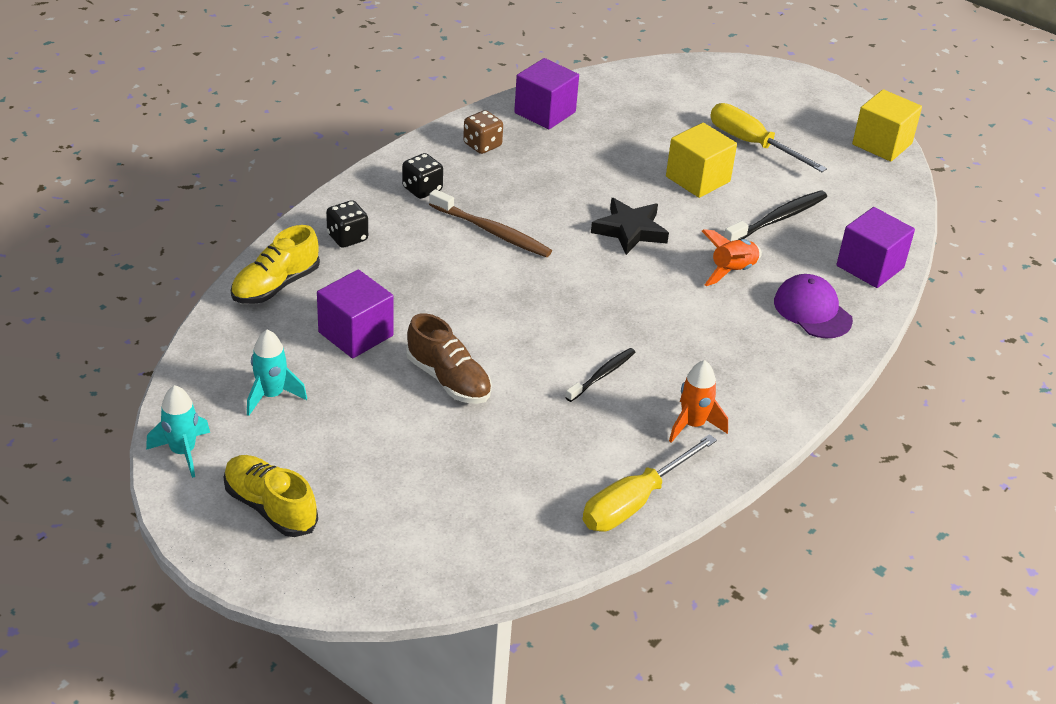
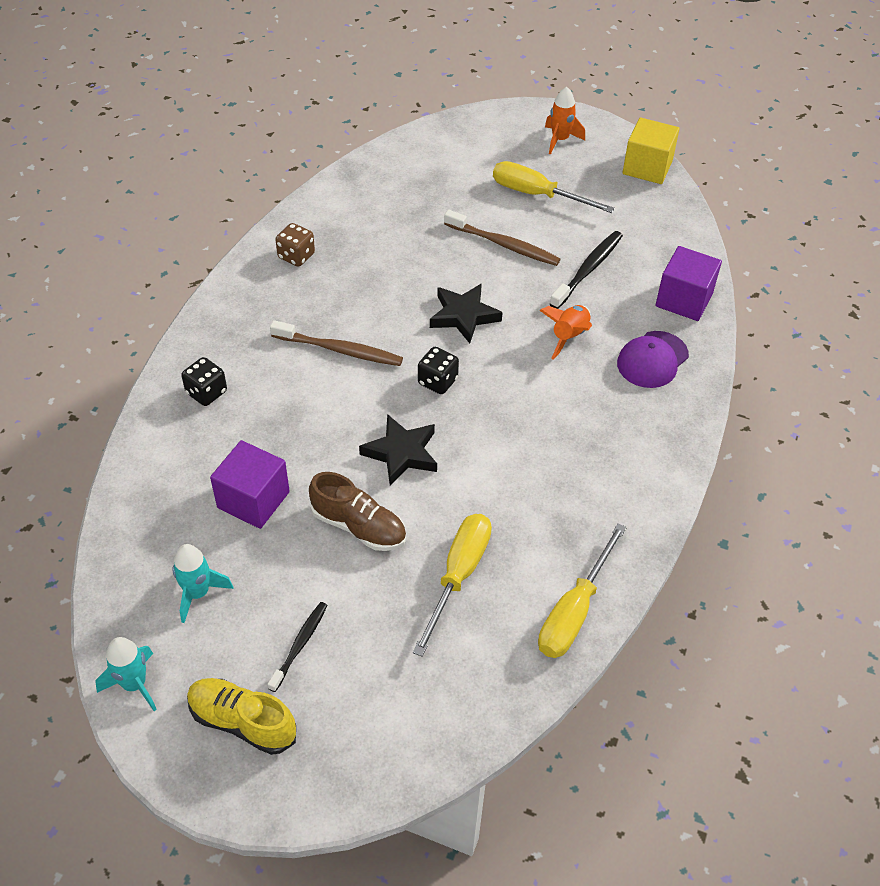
camera: 15 degrees left, 10 degrees up
(276, 285) = (157, 466): yellow shoe -> none
(422, 189) = (258, 319): black dice -> black dice (437, 381)
(517, 330) = (401, 453): none -> black star
(530, 443) = (458, 575): none -> yellow screwdriver
(545, 112) = (341, 206): purple cube -> none
(602, 375) = (495, 481): black toothbrush -> black toothbrush (299, 645)
(693, 425) = (594, 512): orange rocket -> orange rocket (560, 140)
(698, 179) = (503, 244): yellow cube -> brown toothbrush
(812, 310) = (652, 360): purple cap -> purple cap turned 90 degrees counterclockwise

